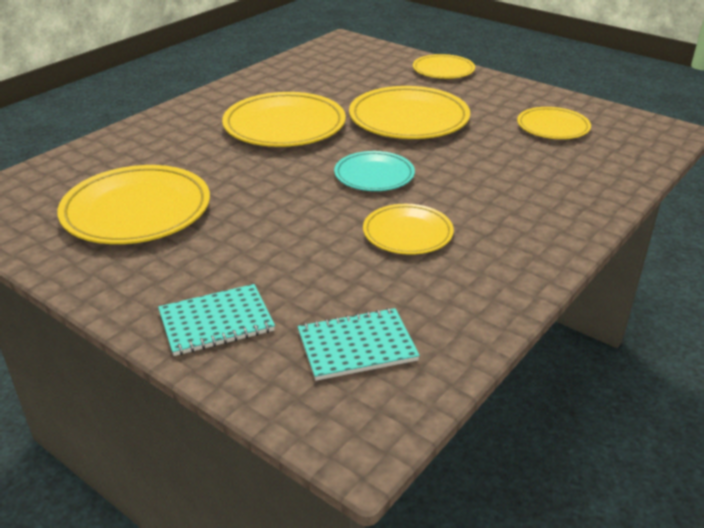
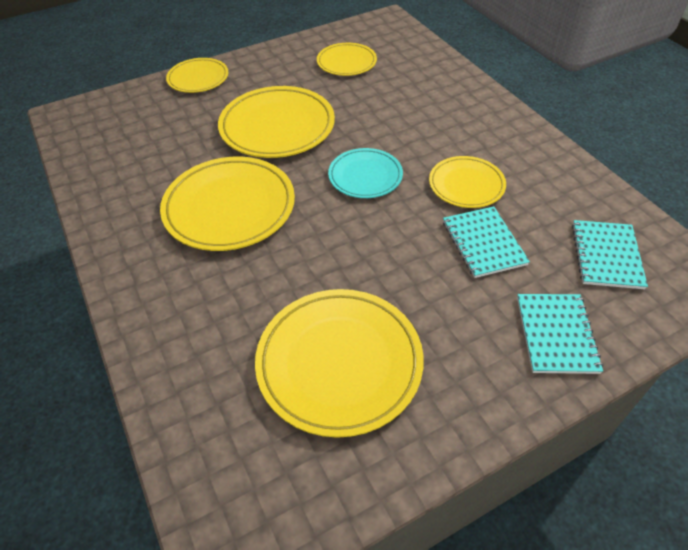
camera: 65 degrees left, 15 degrees up
(323, 258) = (483, 243): none -> turquoise notebook

